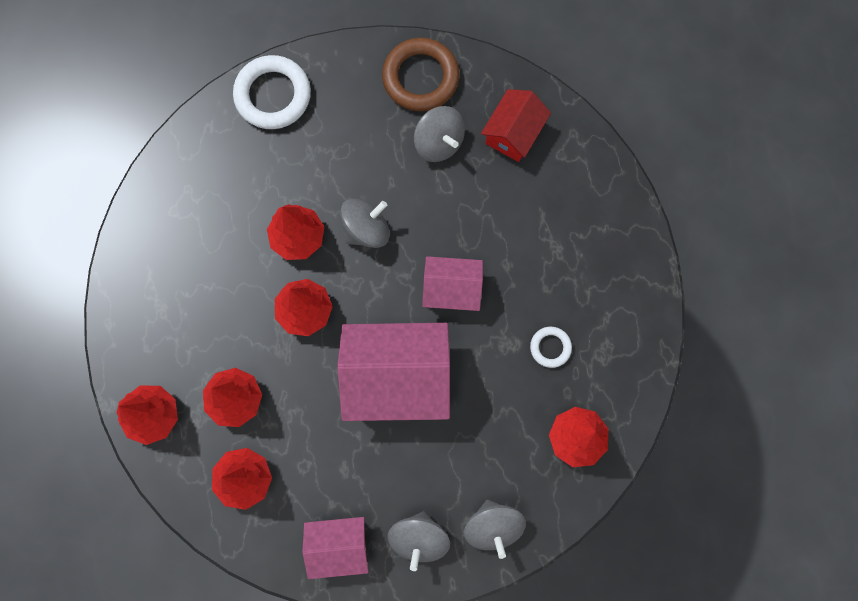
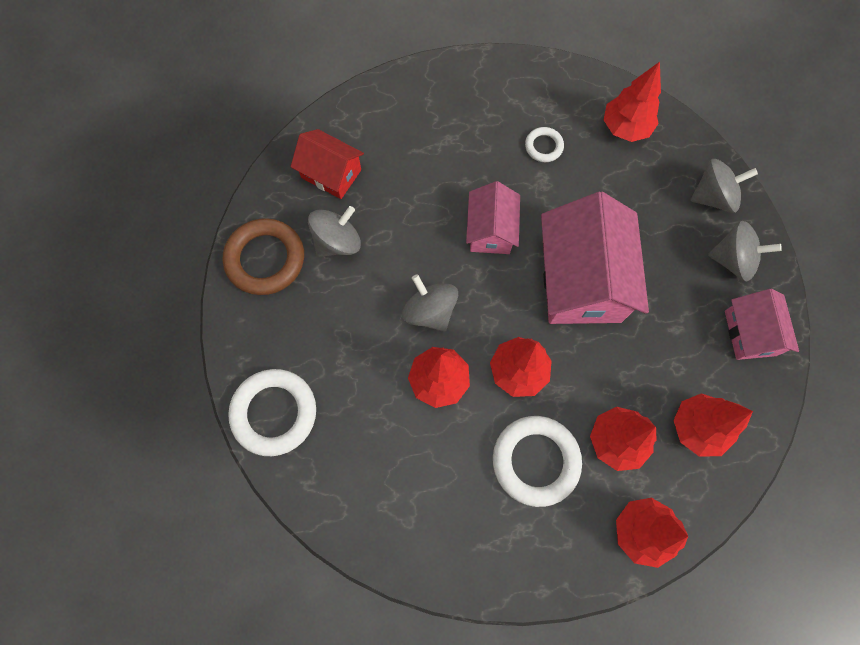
camera: 90 degrees left, 5 degrees down
(220, 323) = (535, 461): none -> white ring

